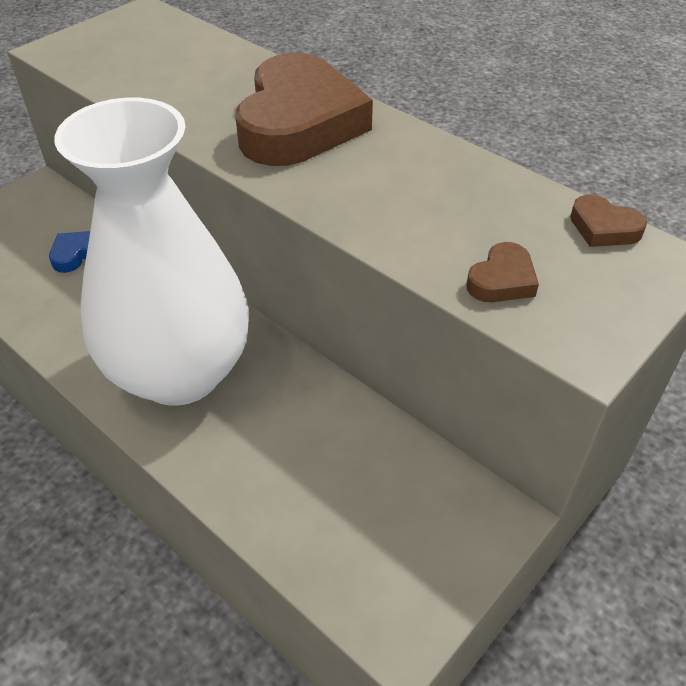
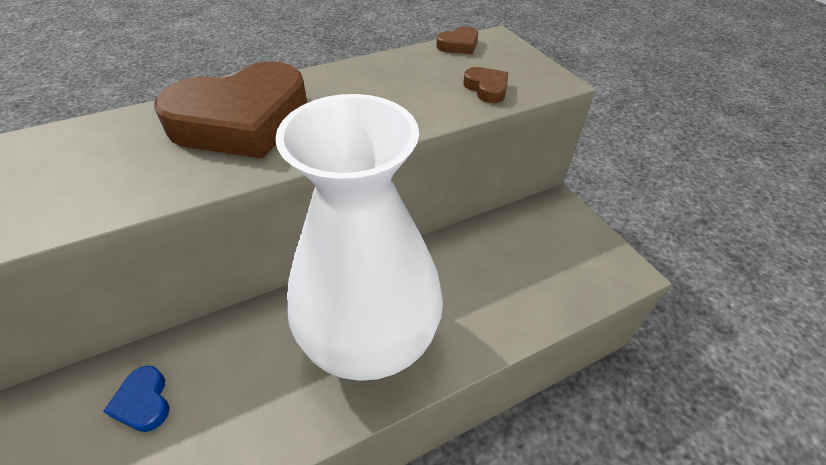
camera: 70 degrees left, 0 degrees up
(299, 123) = (242, 121): brown heart -> brown heart turned 120 degrees clockwise

